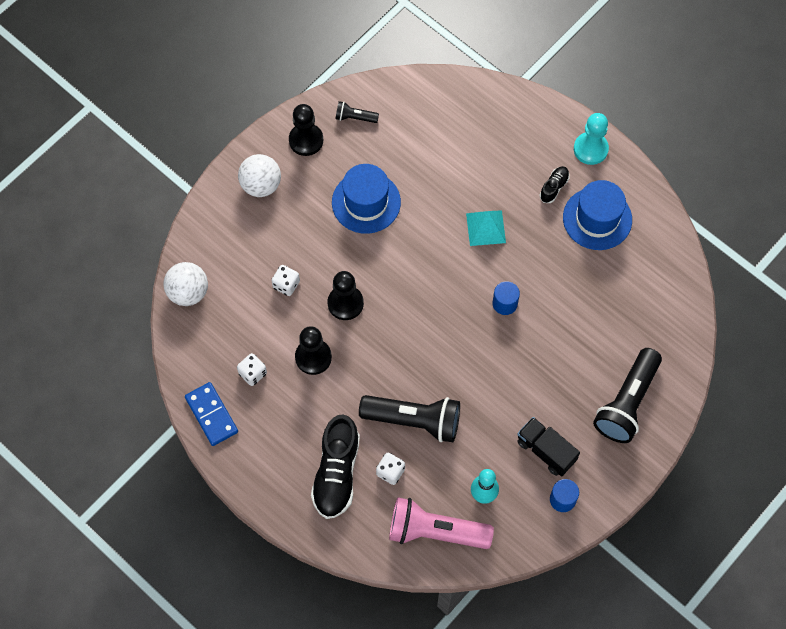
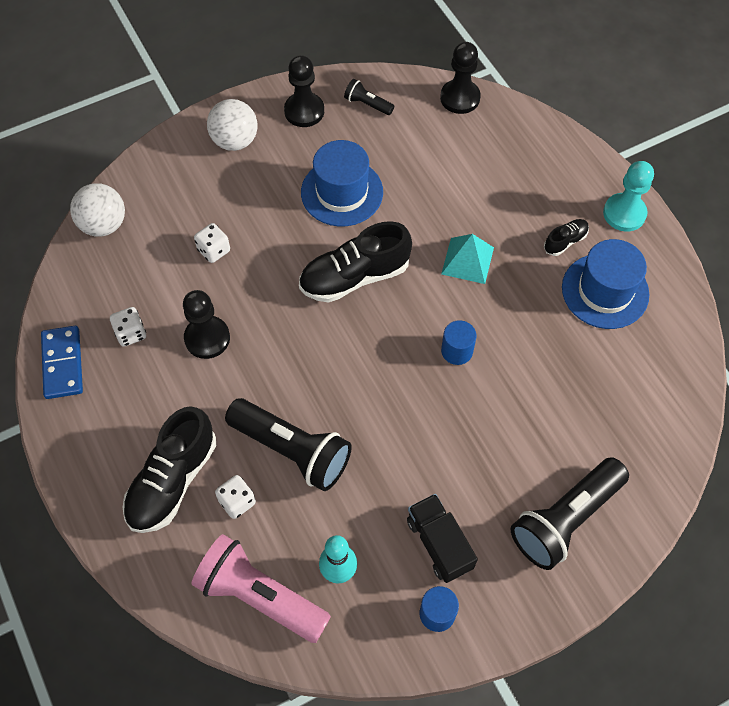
camera: 20 degrees right, 5 degrees down
(345, 303) = (271, 291): black pawn -> black pawn (460, 98)
(405, 270) = (354, 277): none -> black shoe

